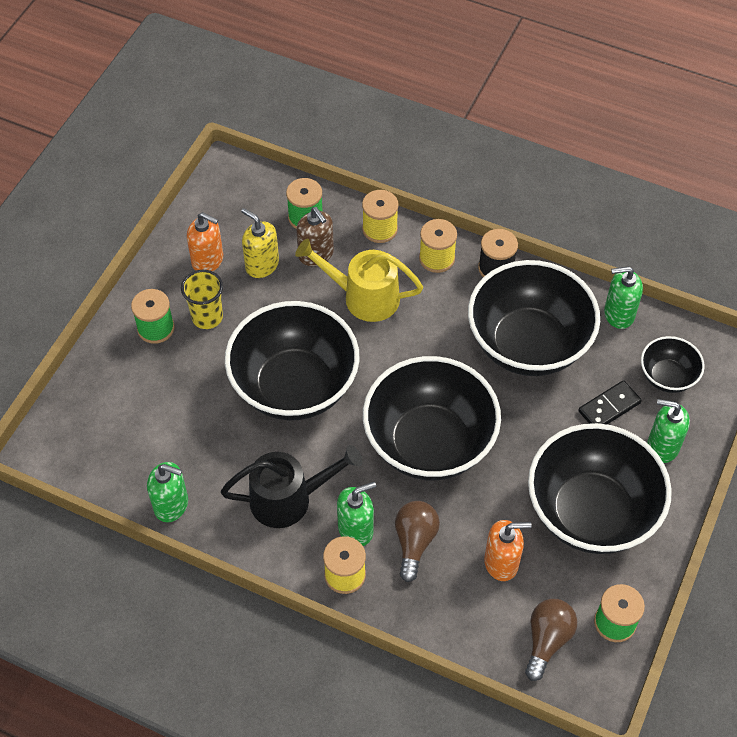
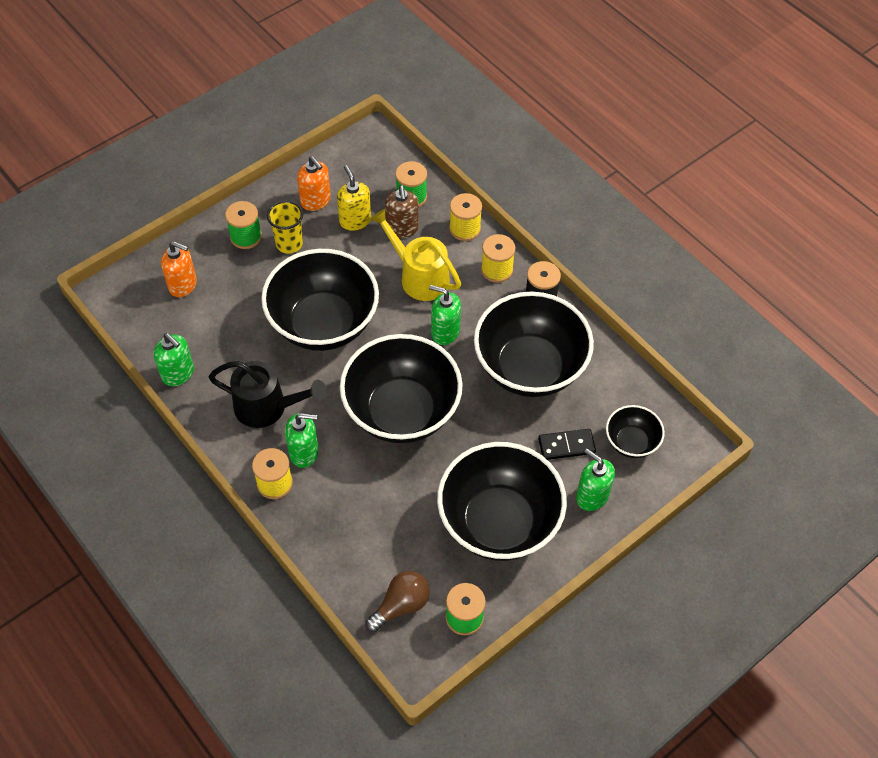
camera: 25 degrees right, 0 degrees up
(414, 542) = (343, 482): brown light bulb -> none
(501, 562) = (402, 529): orange soap dispenser -> orange soap dispenser (183, 285)
(618, 314) = (621, 374): green soap dispenser -> green soap dispenser (445, 332)

